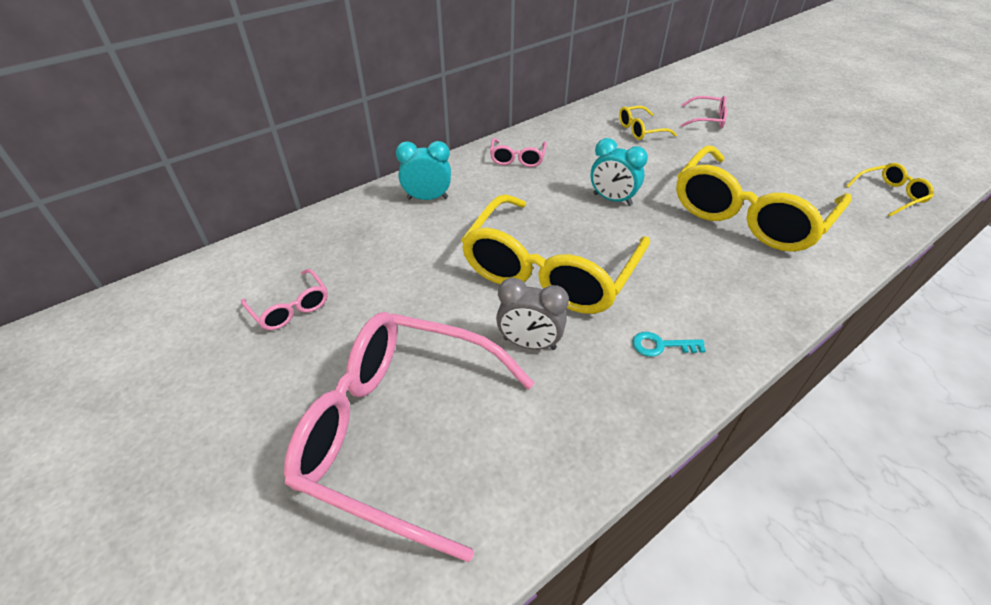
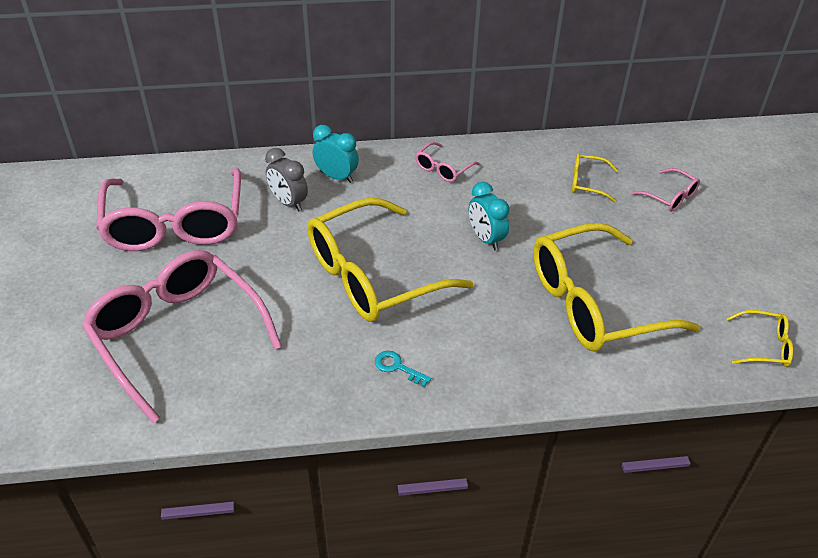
camera: 30 degrees right, 0 degrees up
(290, 307) = (175, 224): pink glasses -> pink glasses, size x2.35
(529, 343) = (306, 321): grey clock -> grey clock (288, 203)

